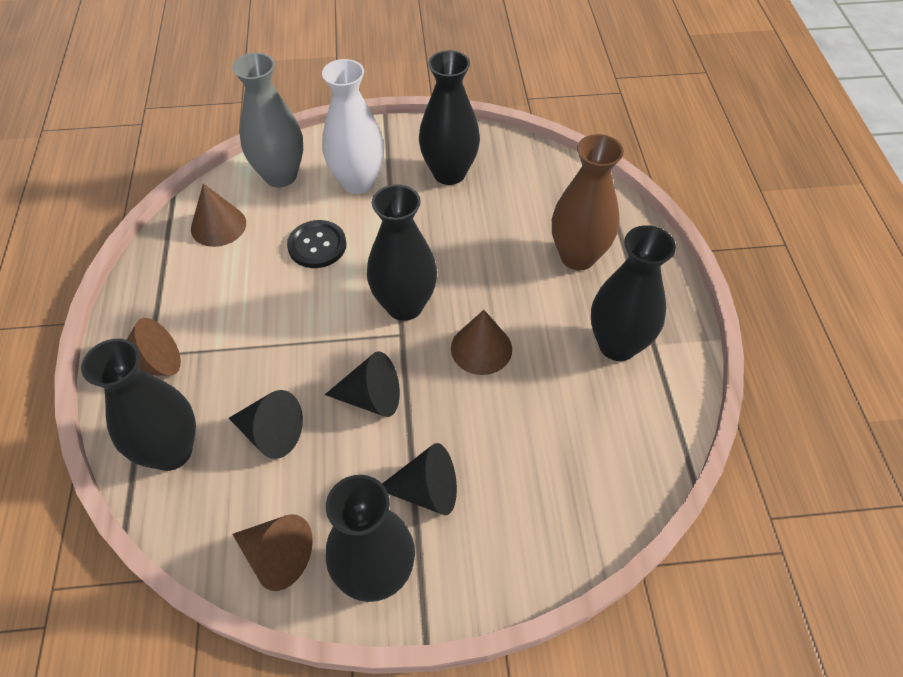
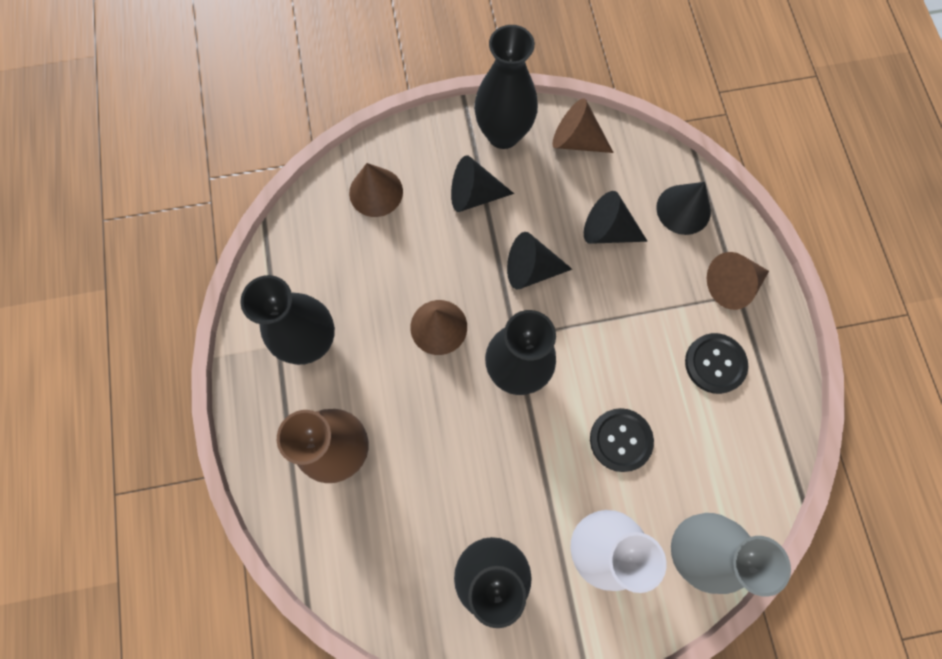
camera: 175 degrees right, 20 degrees up
(171, 451) = (683, 209): black vase -> black cone
(204, 296) = (715, 363): none -> black button
(218, 226) = (735, 459): brown cone -> brown cone (376, 192)

